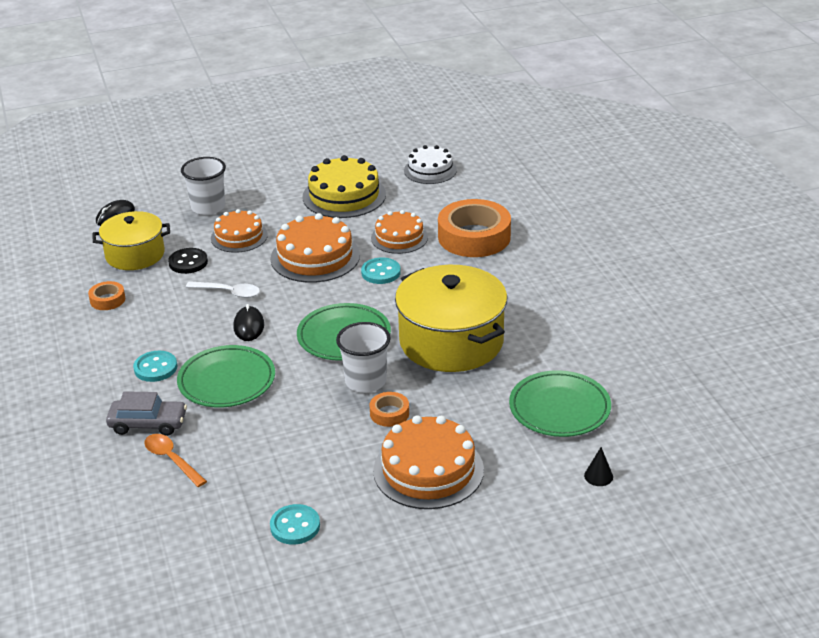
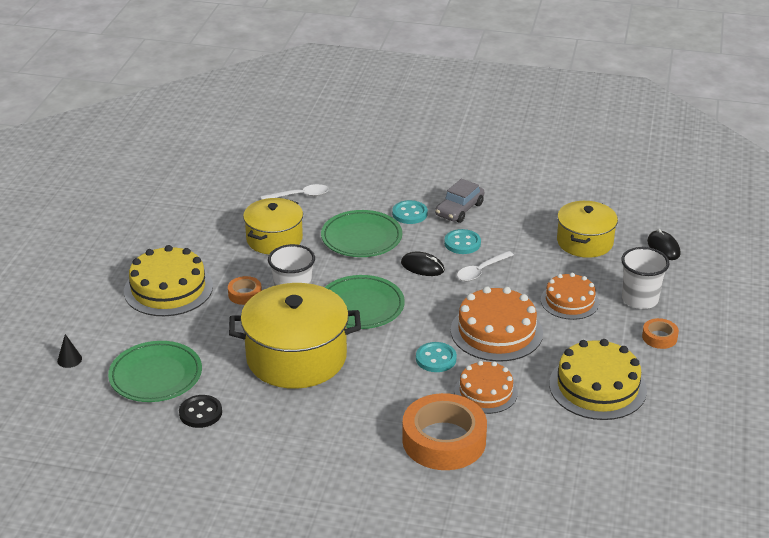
camera: 120 degrees right, 0 degrees up
(107, 300) = (524, 214): orange tape -> orange tape (659, 337)
(148, 424) = (347, 196): grey car -> grey car (459, 209)
(172, 459) = (300, 196): orange spoon -> white spoon
(188, 262) = (548, 264): black button -> black button (200, 413)
(276, 438) = (274, 239): none -> yellow pot
(295, 526) = (183, 221): turquoise button -> turquoise button (462, 243)
(428, 470) = (168, 289): orange cake -> yellow cake
(430, 170) = (607, 467): white cake -> none

